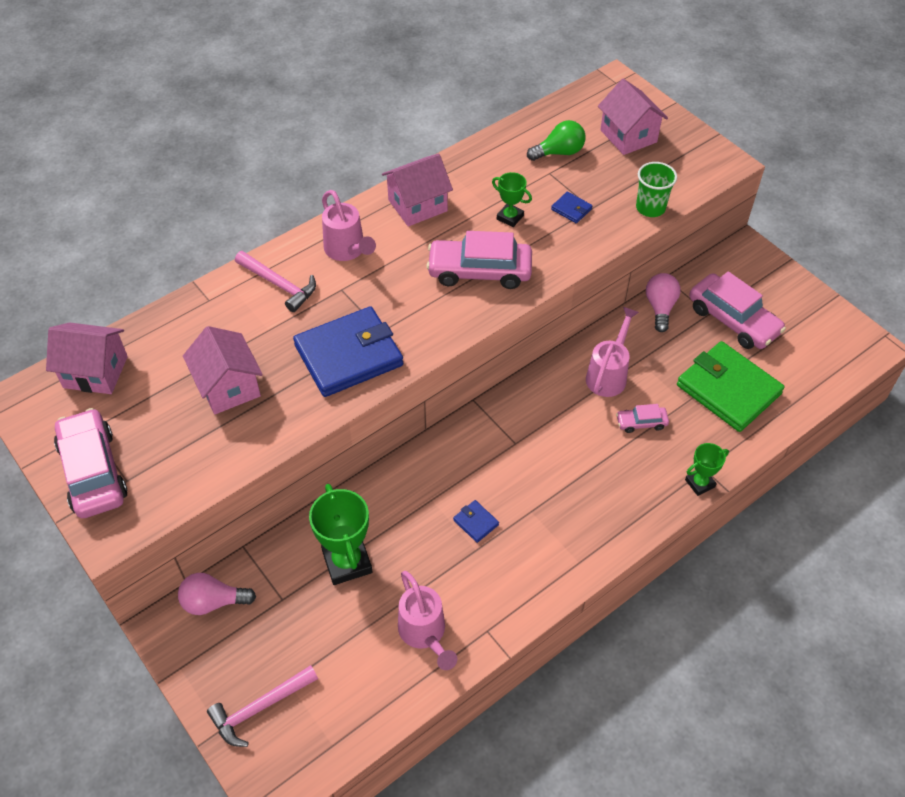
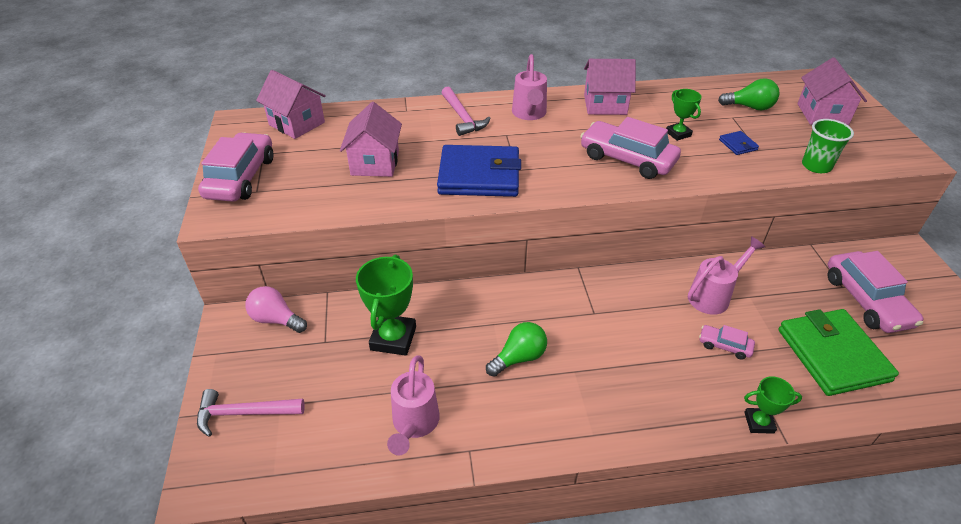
camera: 30 degrees right, 10 degrees down
(476, 522) = (519, 357): blue wallet -> green light bulb
(660, 308) = (793, 265): pink light bulb -> none

